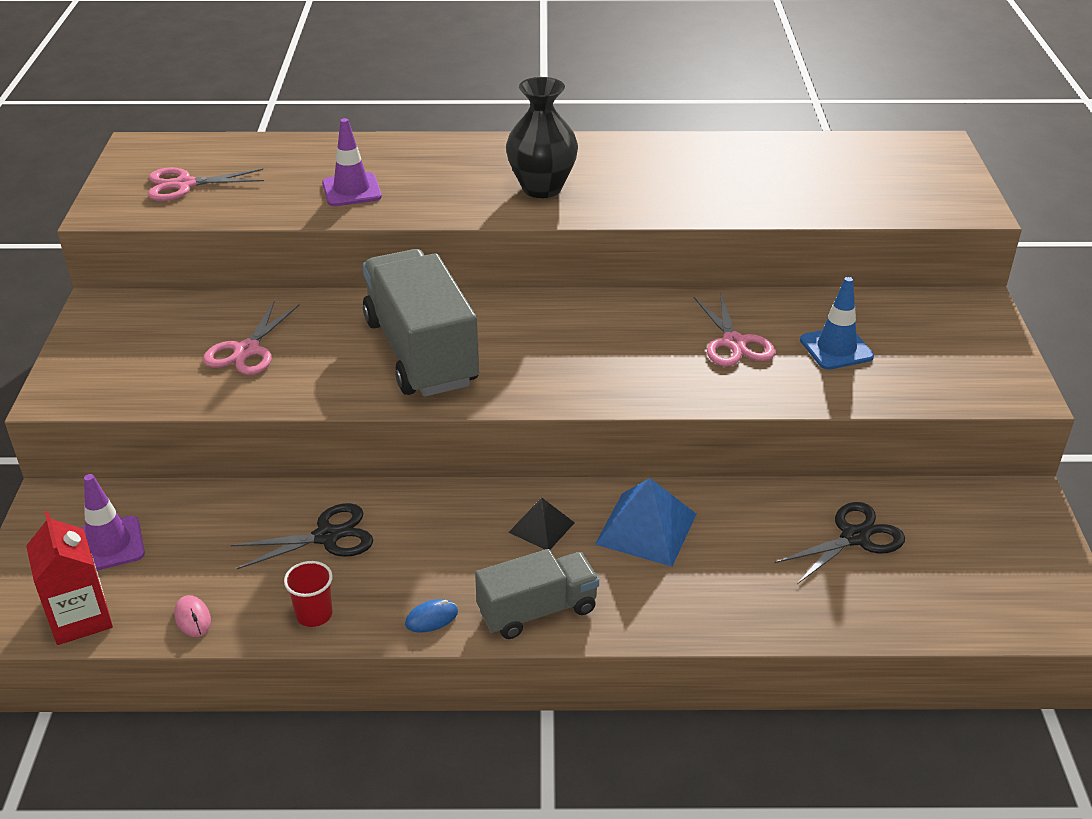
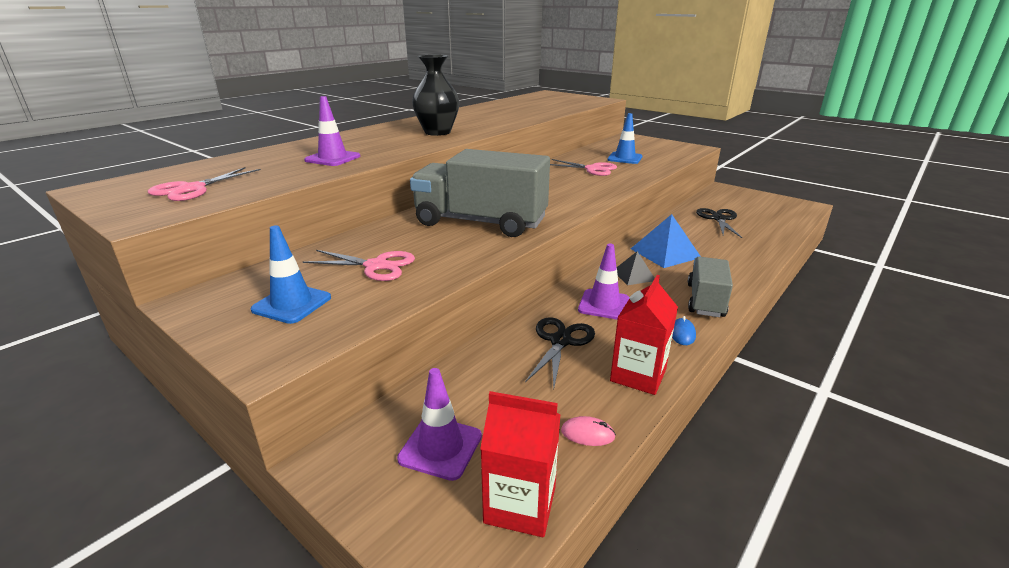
camera: 50 degrees left, 10 degrees down
(139, 352) = (292, 304): none -> blue traffic cone
(247, 350) = (376, 266): pink scissors -> pink scissors turned 45 degrees counterclockwise
(314, 614) = (638, 375): red cup -> red carton
(437, 534) = (604, 305): none -> purple traffic cone

